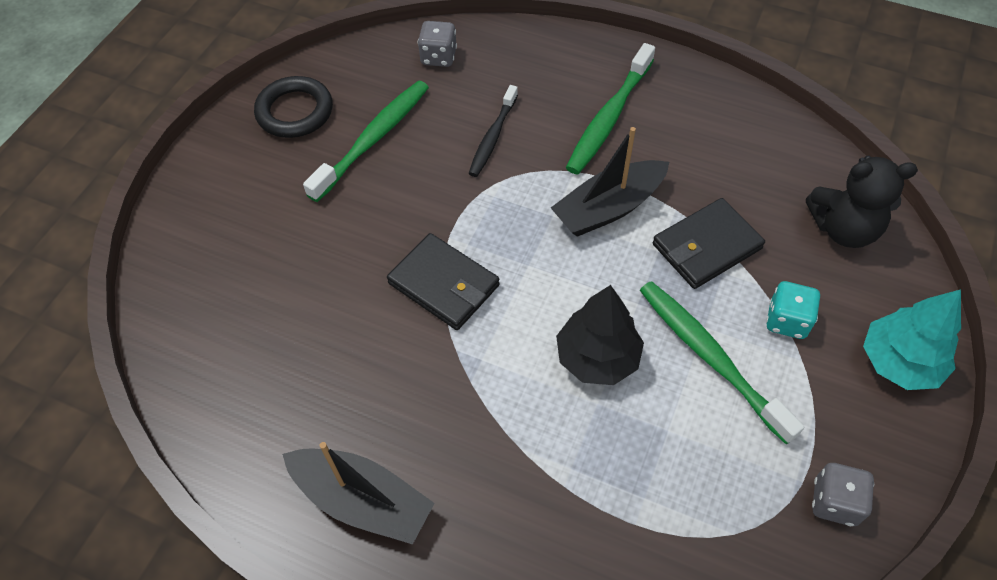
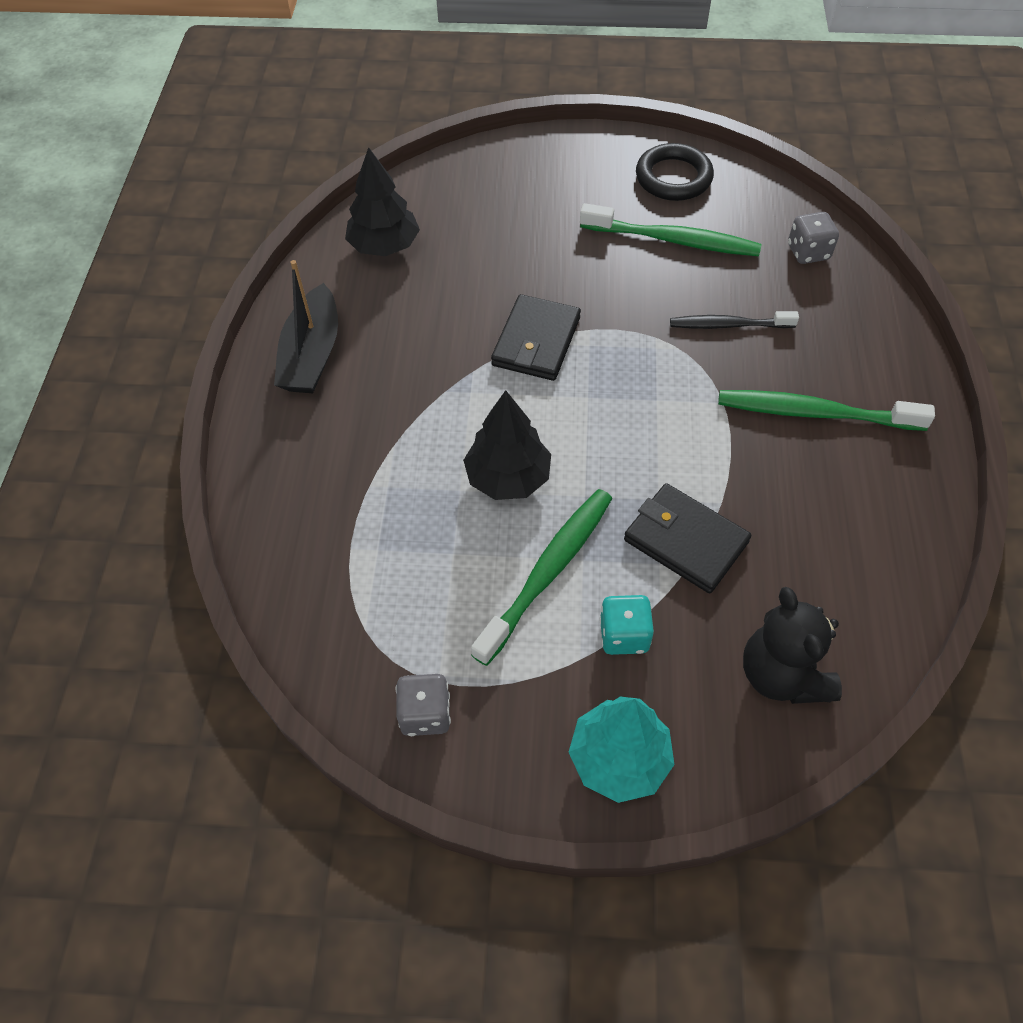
camera: 70 degrees right, 0 degrees up
(239, 384) = (384, 246): none -> black tree
(609, 208) = (691, 443): black boat -> none

